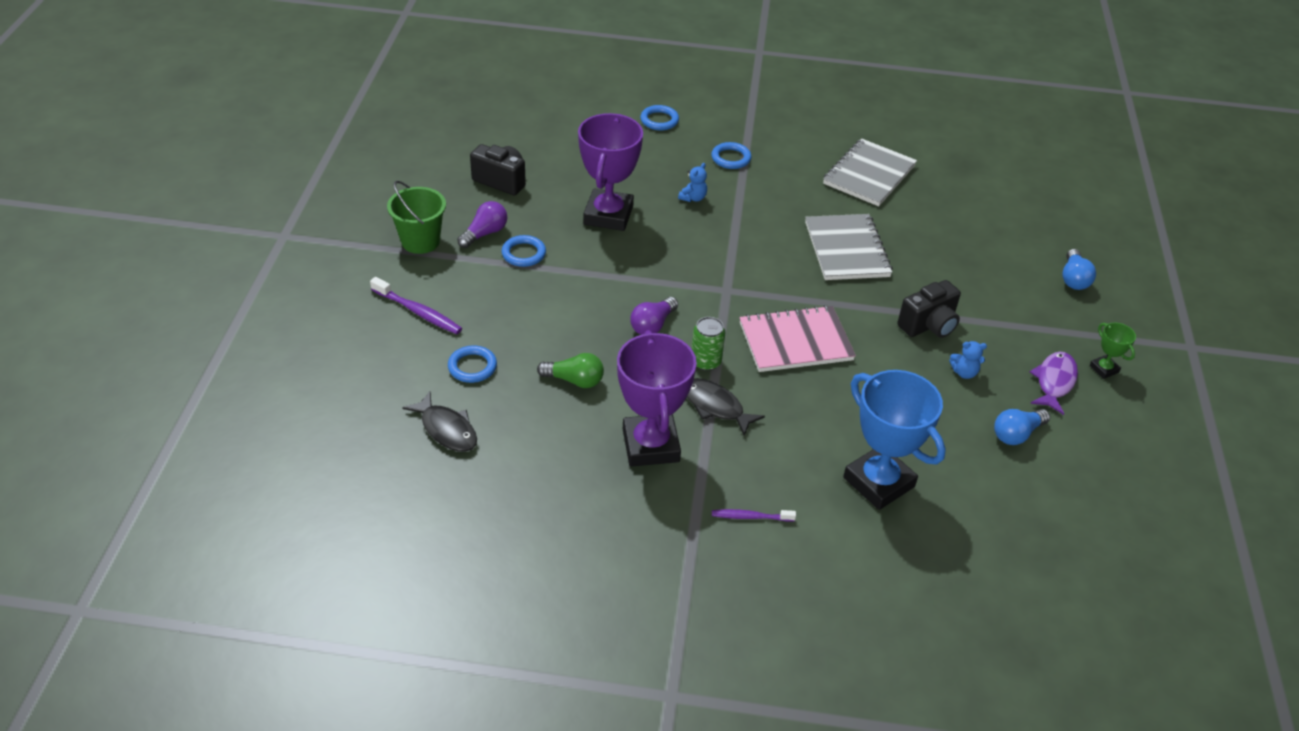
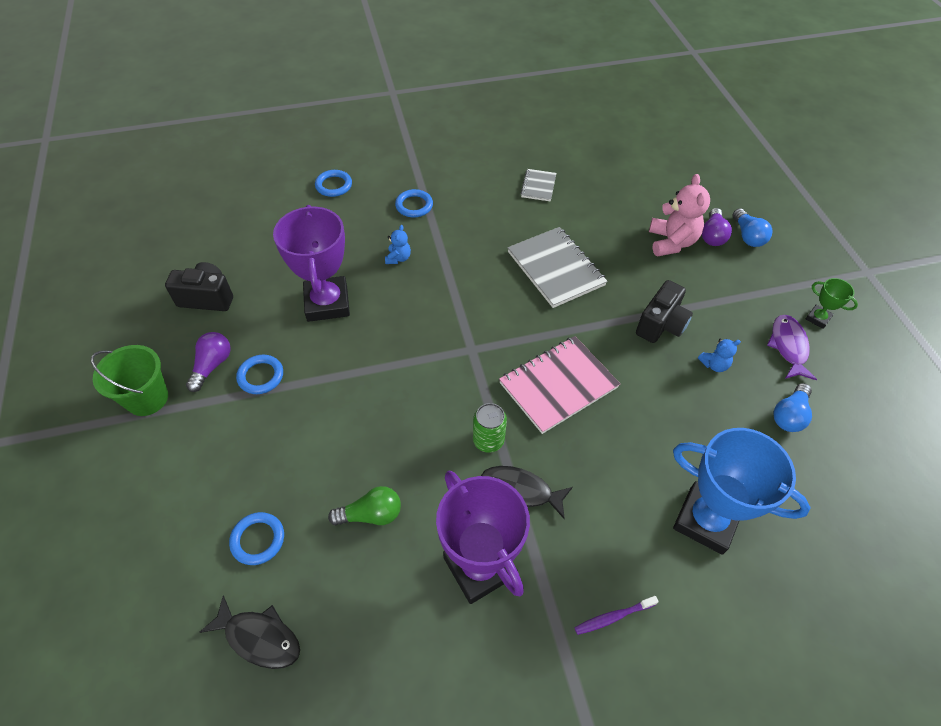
camera: 20 degrees left, 10 degrees up
(418, 312) = (174, 490): purple toothbrush -> none
(652, 325) = (420, 416): purple light bulb -> purple light bulb (712, 235)
(869, 175) = (538, 186): grey notebook -> grey notebook, size x0.52
(984, 261) = (671, 242): none -> pink teddy bear

